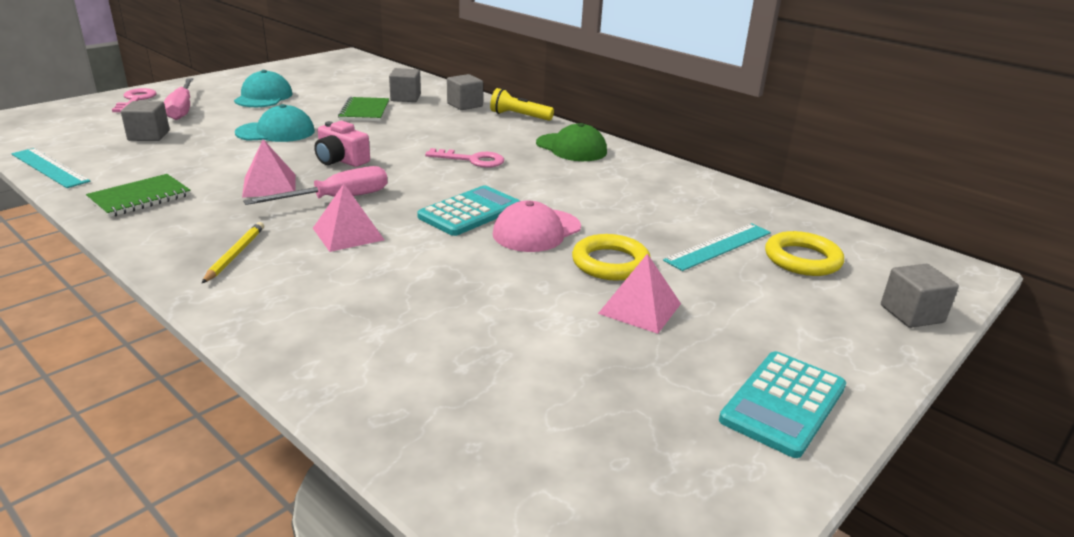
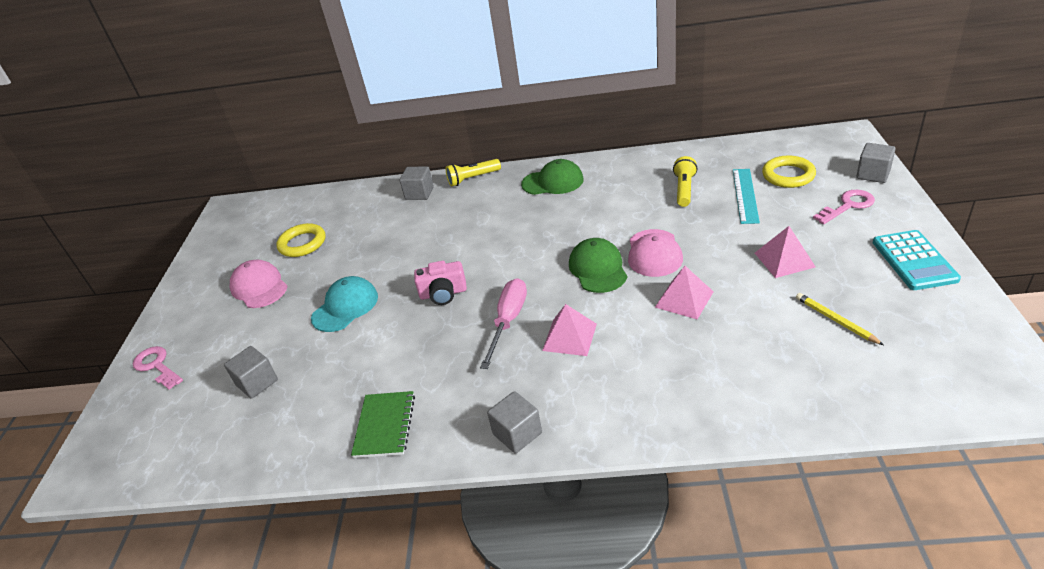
camera: 35 degrees left, 10 degrees up
(49, 168) = (251, 466): turquoise ruler -> none
(182, 109) = (221, 344): pink screwdriver -> none
(235, 254) = (543, 403): yellow pencil -> yellow pencil (835, 320)
(263, 97) = (259, 287): turquoise cap -> pink cap
(269, 185) = (445, 346): pink pyramid -> pink pyramid (684, 299)
(365, 111) = (365, 245): green notebook -> none
(405, 98) = (366, 215): grey cube -> grey cube (517, 433)
(470, 212) = (598, 269): turquoise calculator -> green cap
(472, 160) = (519, 232): pink key -> pink key (848, 206)
(610, 263) = (724, 244): yellow ring -> yellow ring (302, 243)
(669, 211) = (684, 189): none -> yellow flashlight

